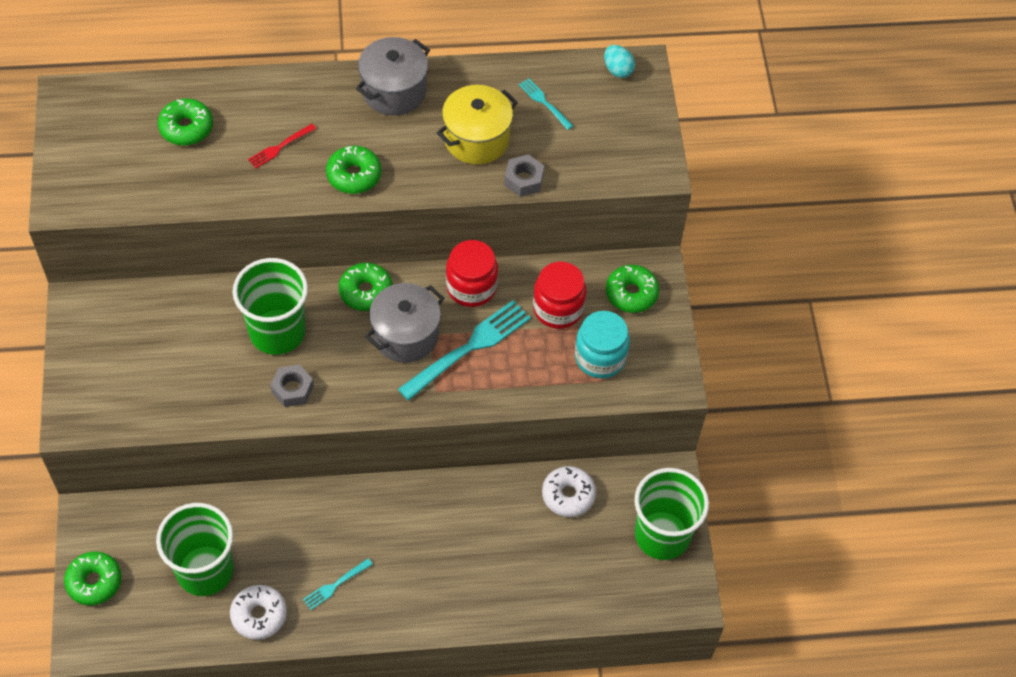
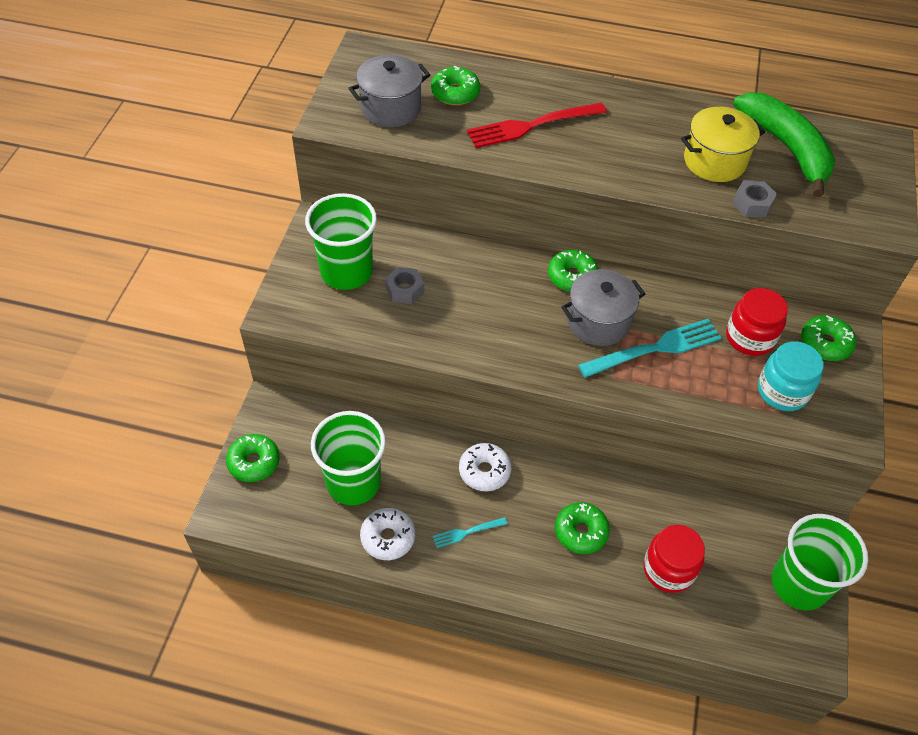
camera: 20 degrees right, 5 degrees down
(277, 332) = (482, 288): green cup -> green cup (346, 272)
(280, 147) = (532, 126): red fork -> red fork, size x2.05
(292, 389) = (480, 339): grey nut -> grey nut (404, 290)
(354, 175) = (592, 162): green donut -> green donut (580, 532)
(394, 91) = (647, 108): grey pot -> grey pot (390, 108)
(471, 287) = (671, 298): red jar -> red jar (668, 569)
(544, 103) = (786, 148): turquoise fork -> green banana
(568, 495) = (712, 517): white donut -> white donut (484, 471)
(618, 70) = (862, 139): turquoise egg -> none

